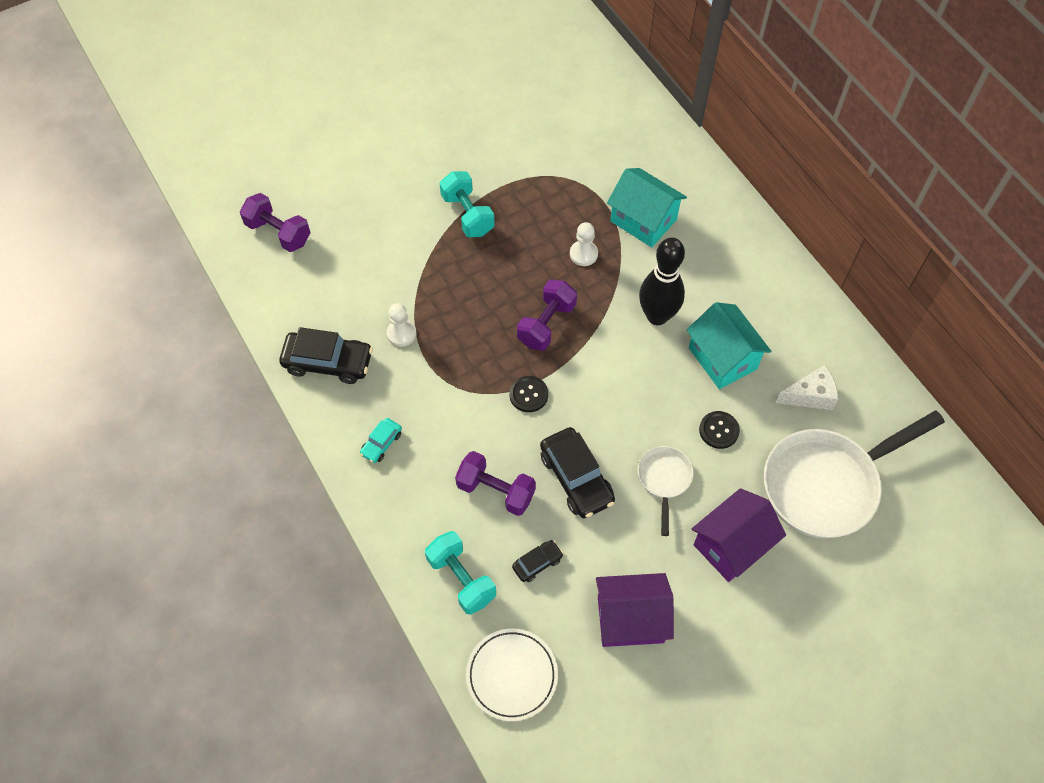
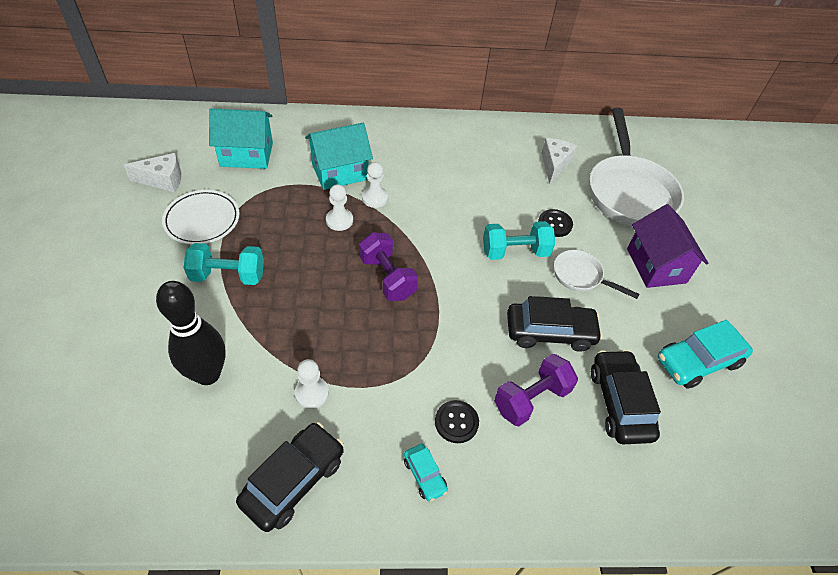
camera: 65 degrees left, 10 degrees down
(278, 232) = (87, 451): purple dumbbell -> none
(461, 579) = (611, 475): turquoise dumbbell -> turquoise dumbbell (515, 252)
(512, 675) = (726, 481): white plate -> white plate (202, 220)
(528, 394) = (448, 325): black button -> black button (456, 422)
(530, 106) = (163, 180): none -> white cheese
(537, 563) = (619, 403): black car -> black car, size x1.92
(630, 619) = (698, 361): purple house -> turquoise car
(632, 265) = (375, 198): none -> white pawn
(657, 316) = (432, 207): black bowling pin -> black bowling pin (208, 374)
(722, 358) = (495, 191): turquoise house -> turquoise house (246, 154)

